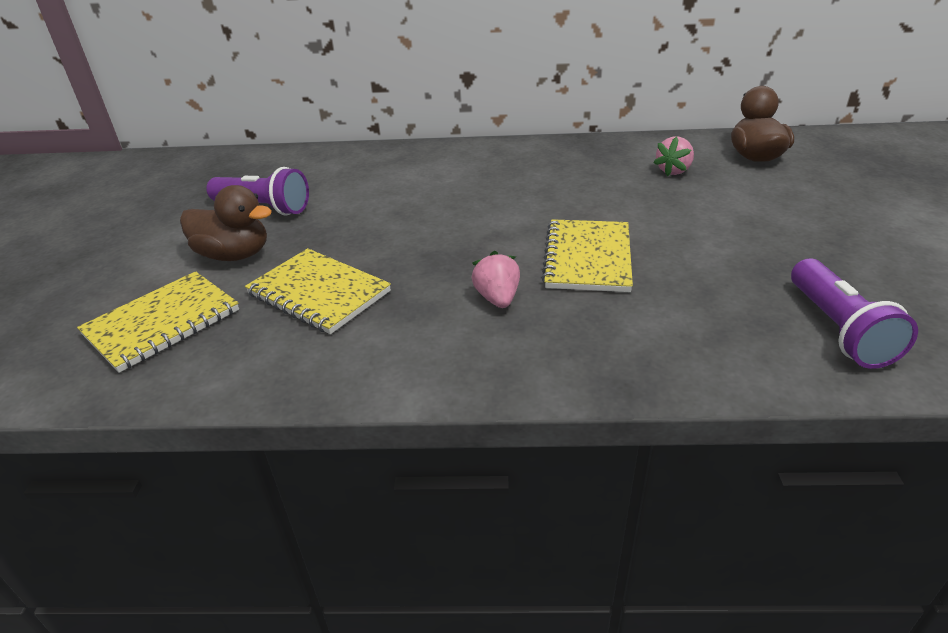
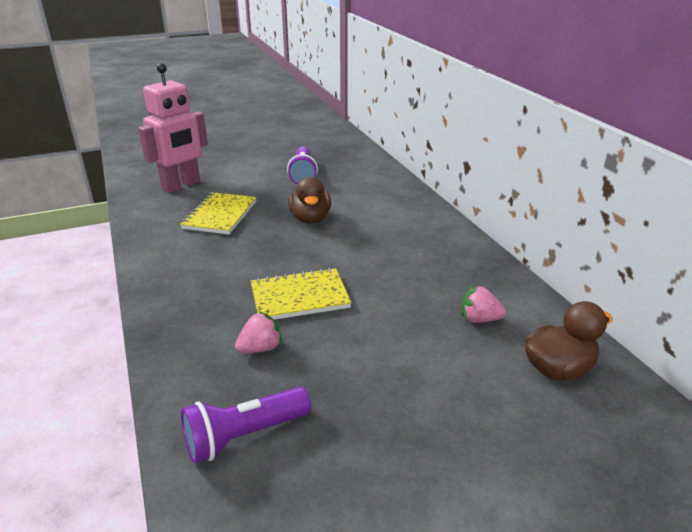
camera: 65 degrees right, 5 degrees down
(162, 323) = (181, 186): yellow notebook -> pink robot
(234, 255) = (248, 183): brown duck -> brown duck (310, 219)
(497, 298) = (234, 271): pink strawberry -> pink strawberry (260, 348)

